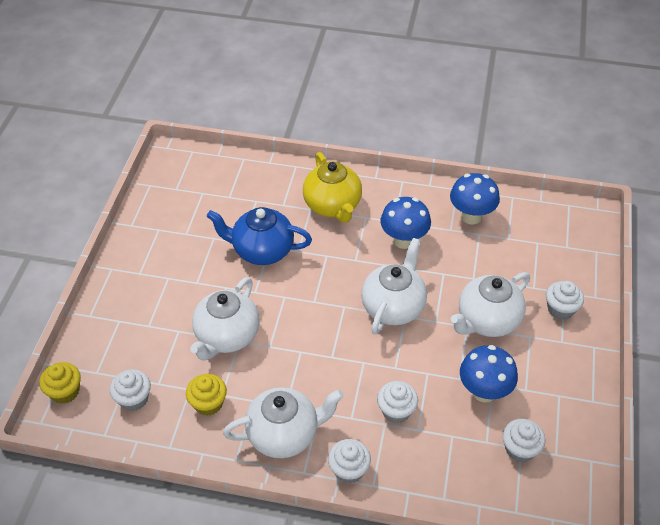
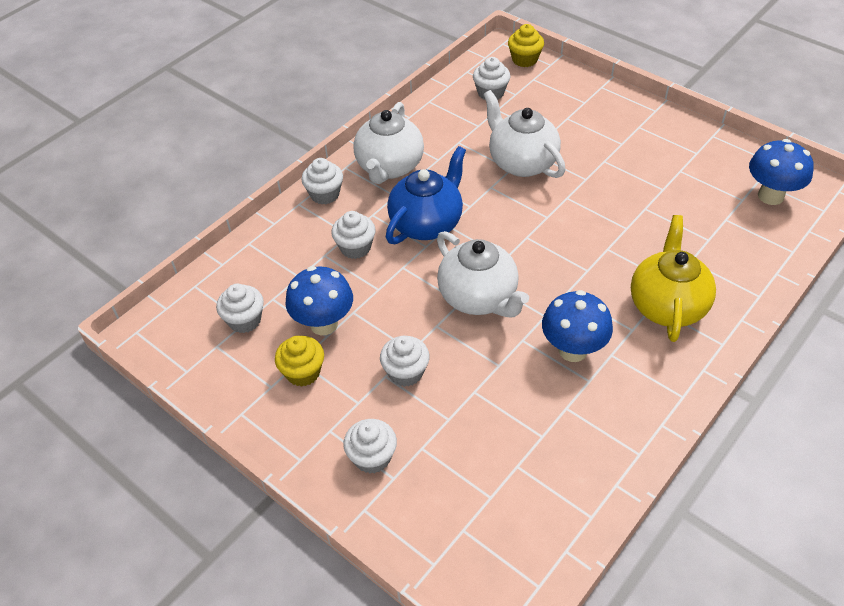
camera: 120 degrees right, 0 degrees up
(208, 403) = (455, 132): yellow cupcake -> yellow cupcake (303, 372)
(262, 250) = (623, 220): blue teapot -> blue teapot (427, 223)
(333, 206) = (667, 305): yellow teapot -> yellow teapot turned 90 degrees clockwise
(471, 216) = (578, 443): blue mushroom -> blue mushroom (770, 196)
(487, 321) = (405, 372): white teapot -> white cupcake

